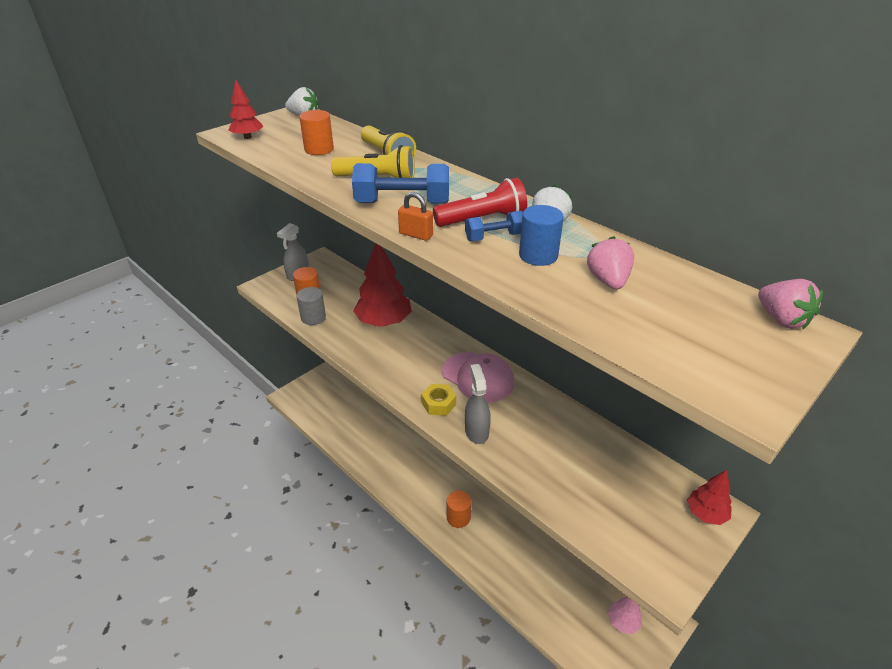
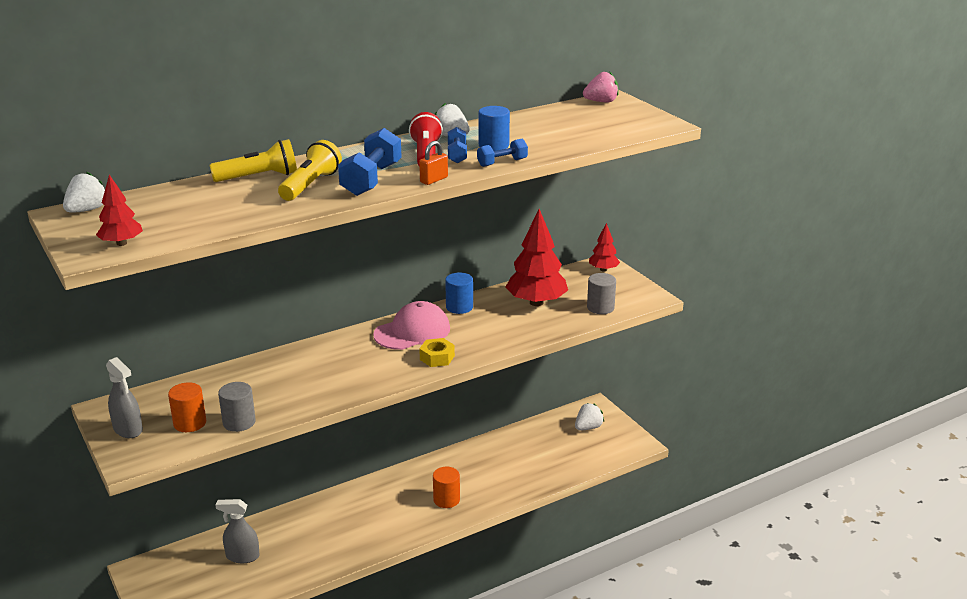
camera: 75 degrees left, 10 degrees down
(319, 149) = (206, 207): orange cylinder -> none
(383, 322) = (285, 374): red tree -> red tree (536, 302)
(476, 431) = (482, 344): grey spray bottle -> grey spray bottle (242, 556)
(488, 269) = (502, 162): none -> blue dumbbell
(539, 399) = (459, 307): none -> blue cylinder
(605, 525) = (600, 308): none -> grey cylinder
(608, 281) = (538, 132): pink strawberry -> none
(623, 621) = (588, 427): pink tree -> white strawberry

